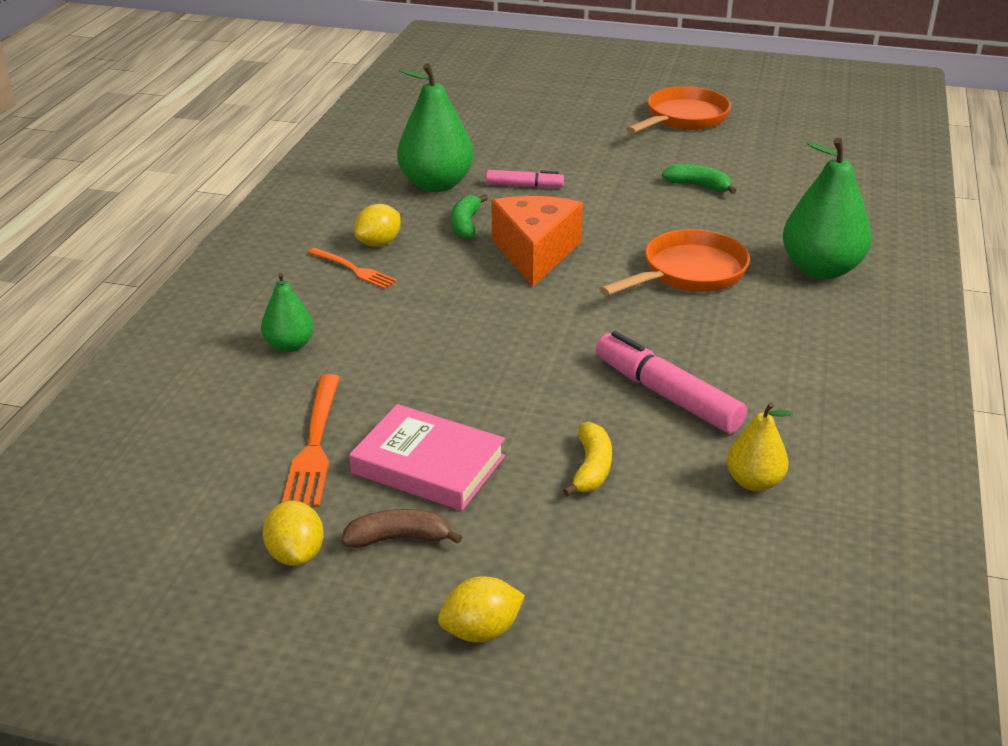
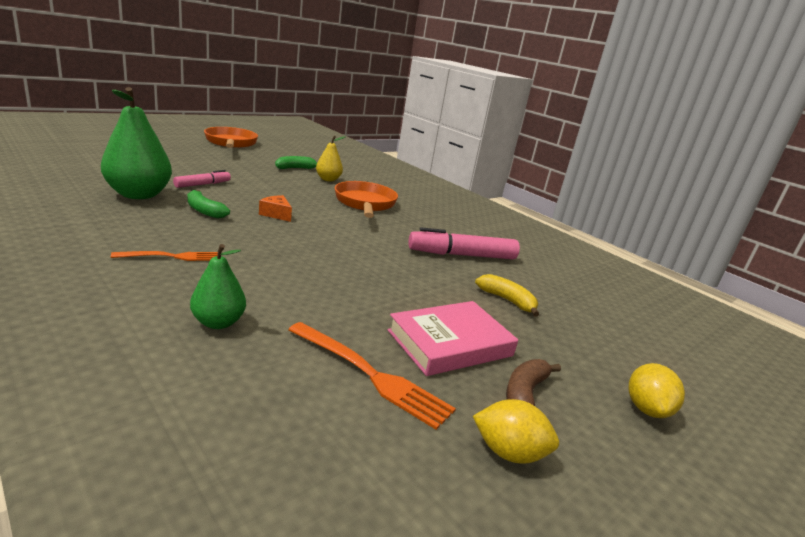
camera: 60 degrees left, 10 degrees down
(379, 243) = (161, 236): yellow lemon -> none
(535, 253) = (276, 214): orange cheese -> orange cheese, size x0.46
(754, 482) = (555, 274): yellow pear -> yellow pear (328, 179)
(821, 269) = (407, 189): green pear -> none

